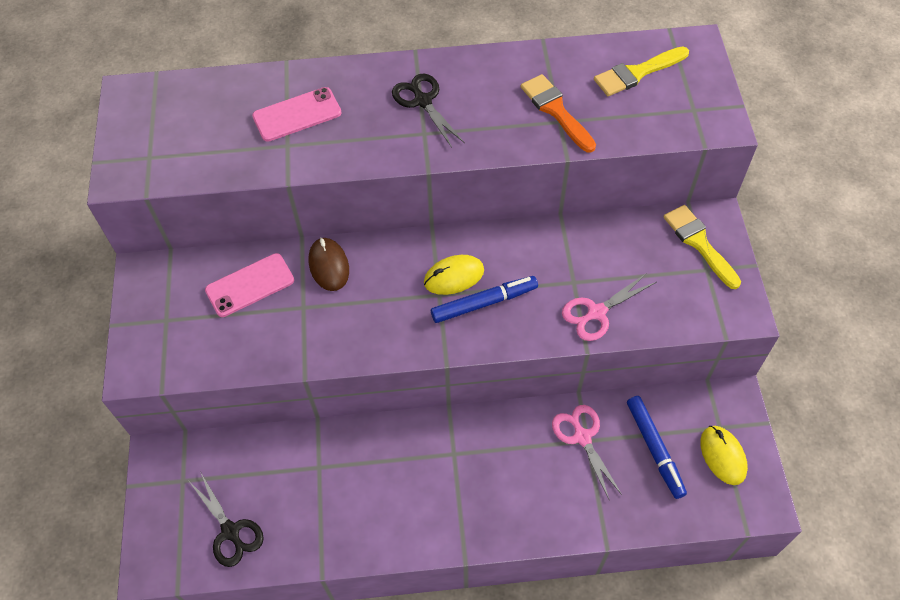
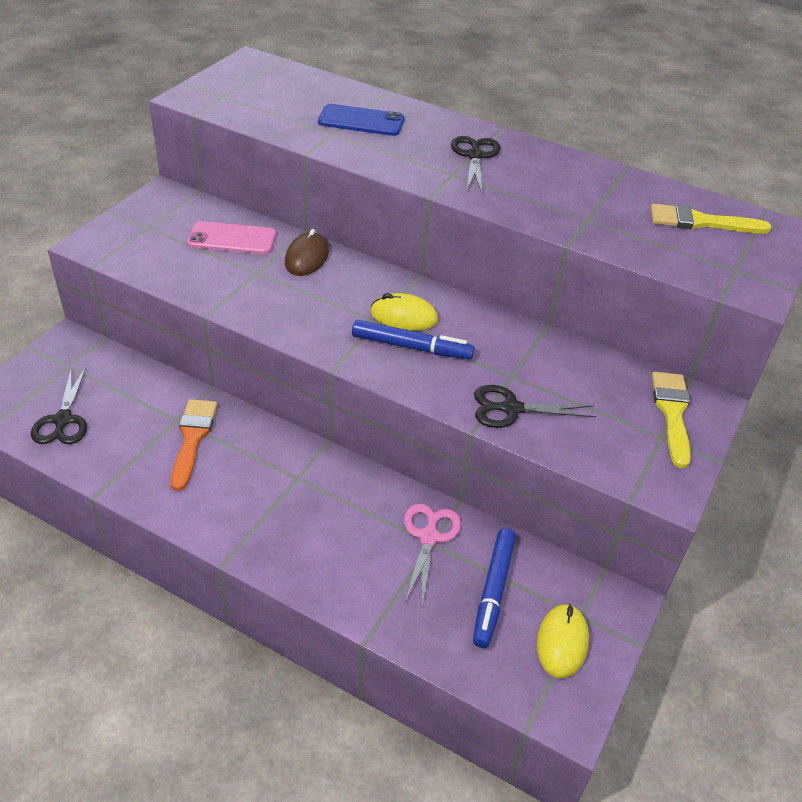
camera: 30 degrees right, 15 degrees down
(297, 114) = (361, 121): pink phone -> blue phone
(556, 110) = (591, 211): orange brush -> orange brush (192, 438)
(596, 312) = (511, 409): pink scissors -> black scissors

